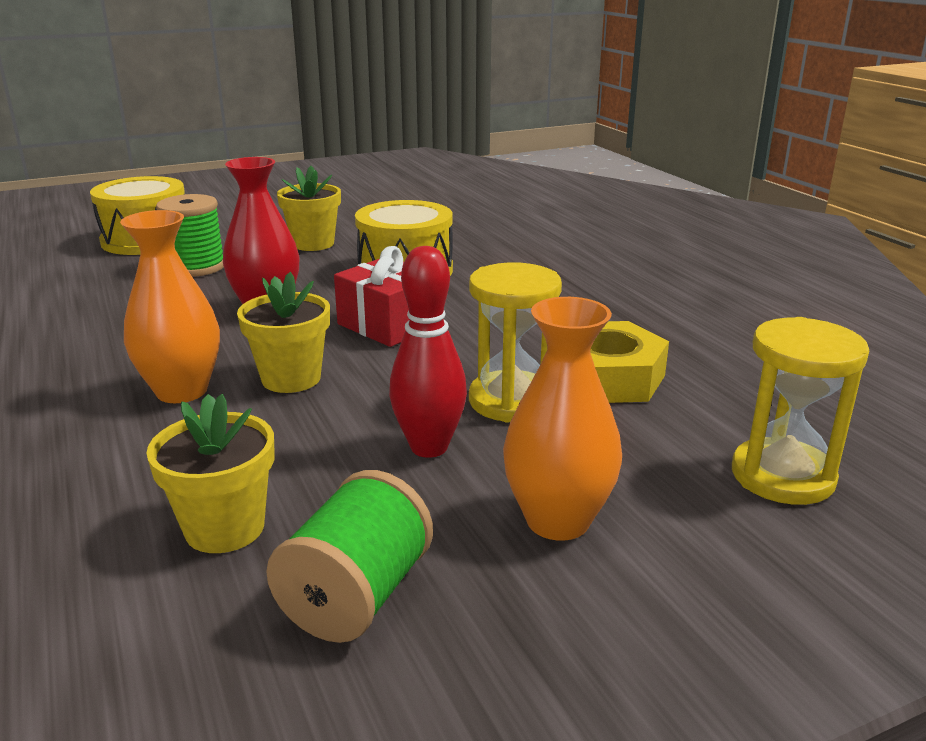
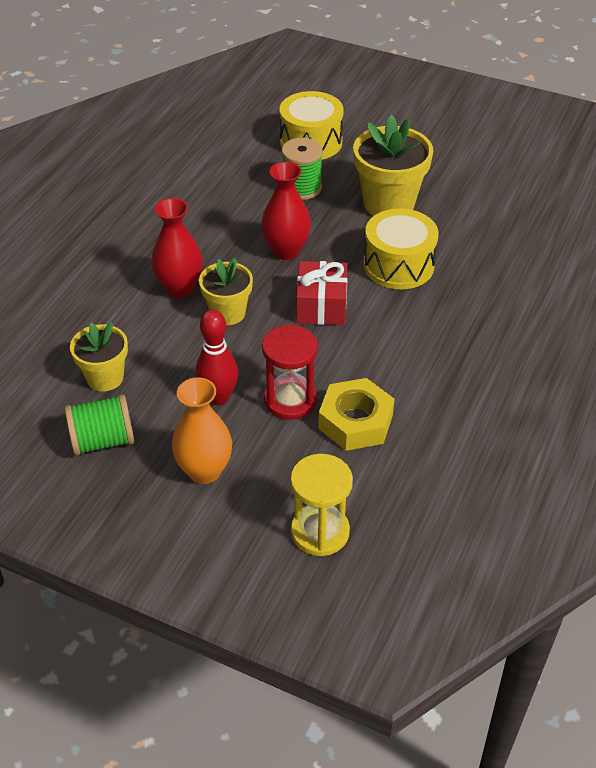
camera: 50 degrees right, 20 degrees up
(182, 391) = (180, 288): orange vase -> red vase
(313, 244) = (388, 203): yellow flower pot -> yellow flower pot, size x1.62
(511, 401) = (290, 400): yellow hourglass -> red hourglass

